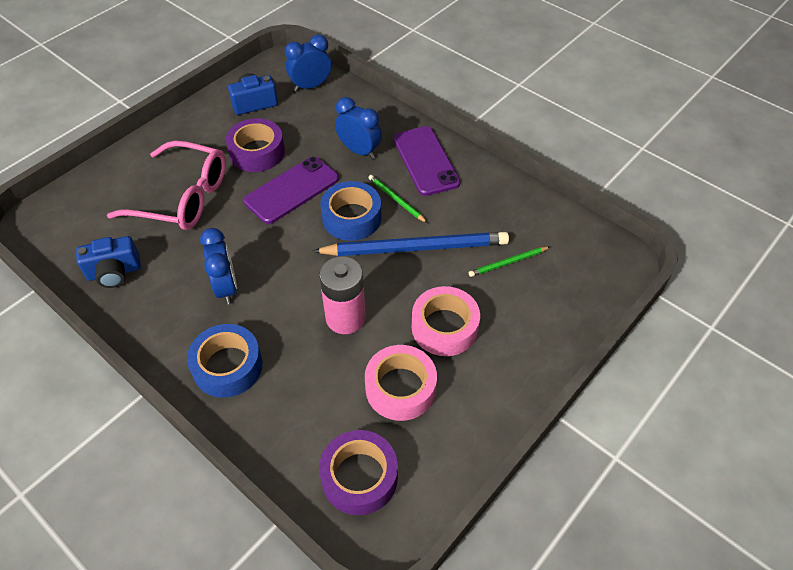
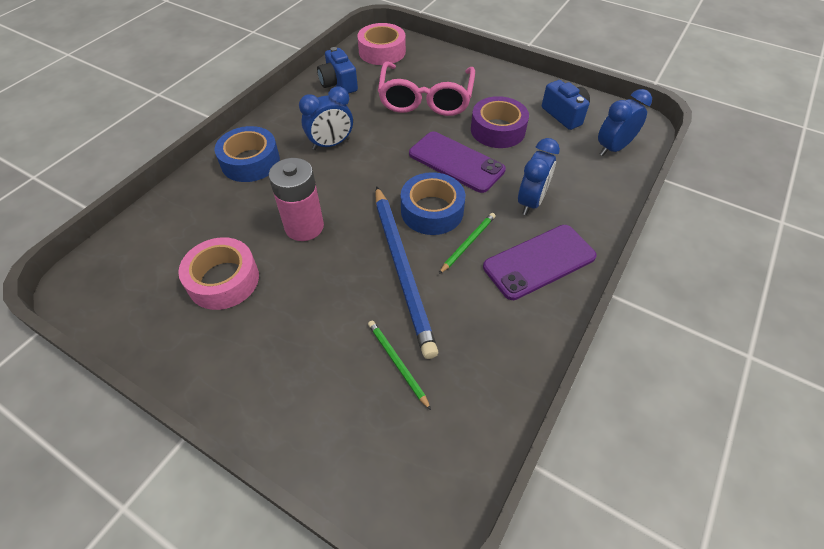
camera: 80 degrees right, 0 degrees up
(311, 86) = (613, 148): blue clock -> blue clock turned 90 degrees counterclockwise
(359, 477) = (134, 263): purple tape -> none
(444, 327) = (297, 308): pink tape -> pink tape (382, 51)

